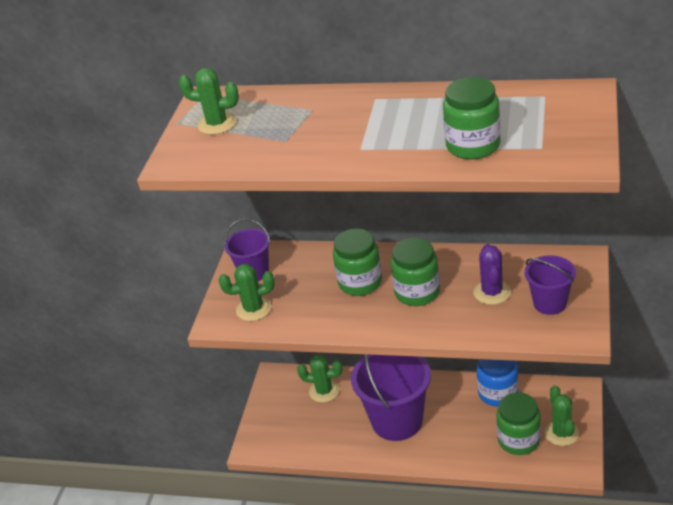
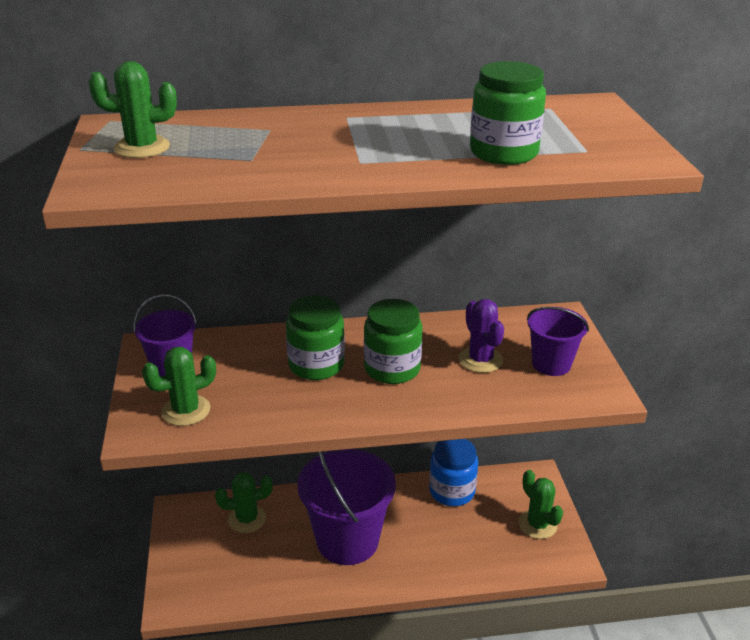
camera: 25 degrees left, 5 degrees down
(519, 440) = (495, 540): green jar -> none

